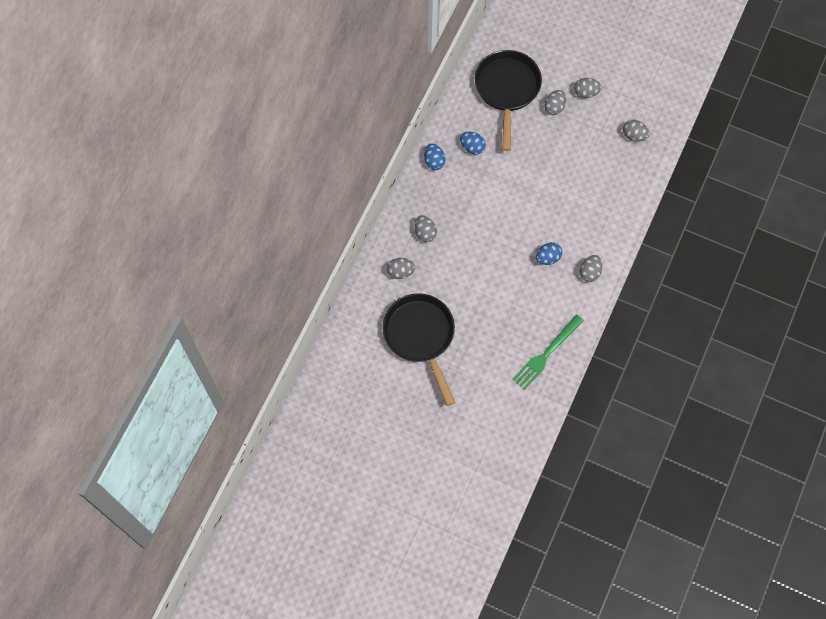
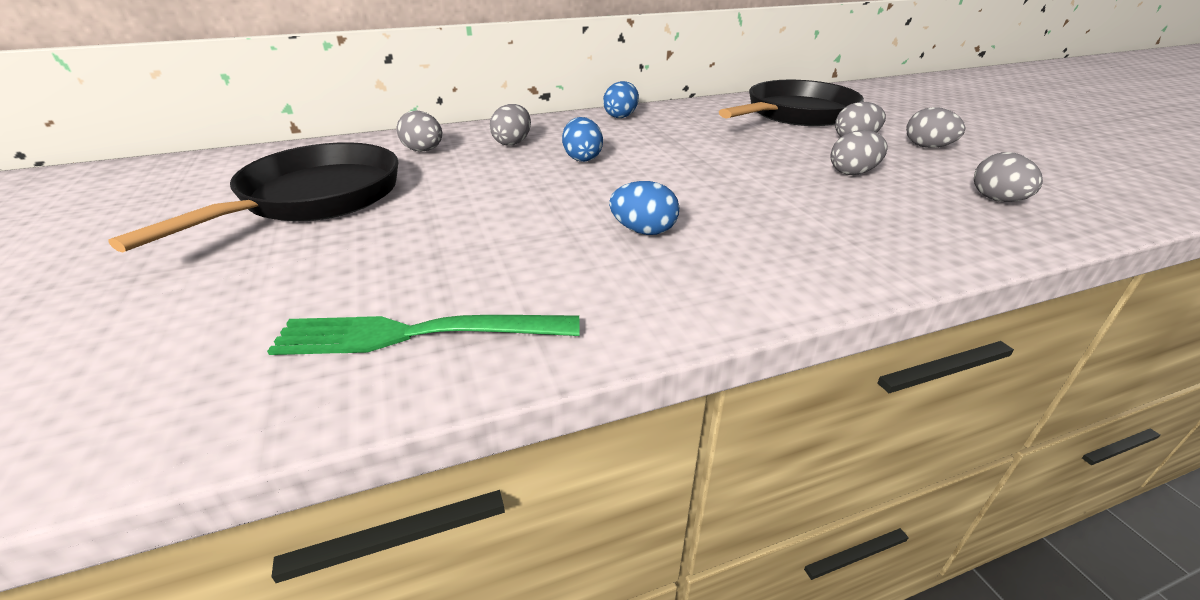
camera: 45 degrees right, 35 degrees down
(472, 147) = (685, 124): blue egg -> blue egg (582, 158)
(589, 272) = (702, 285): grey egg -> grey egg (853, 173)

